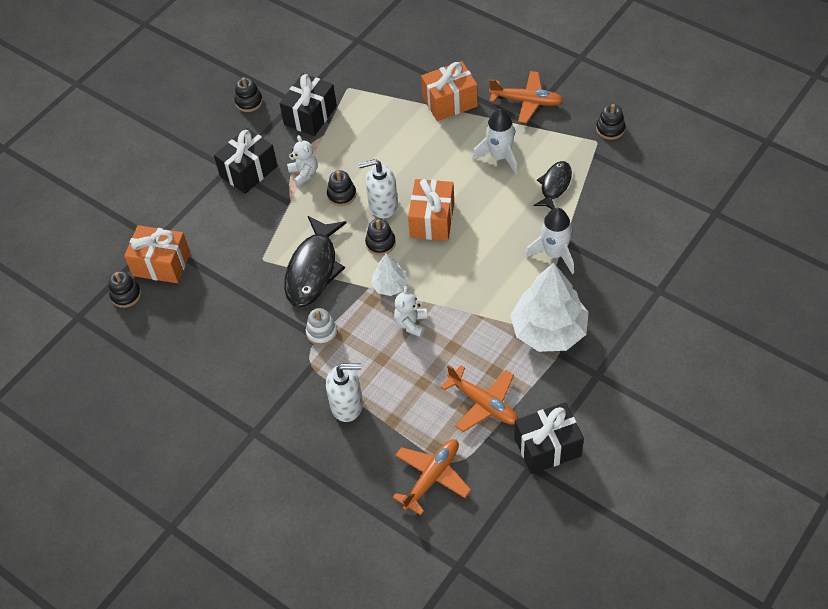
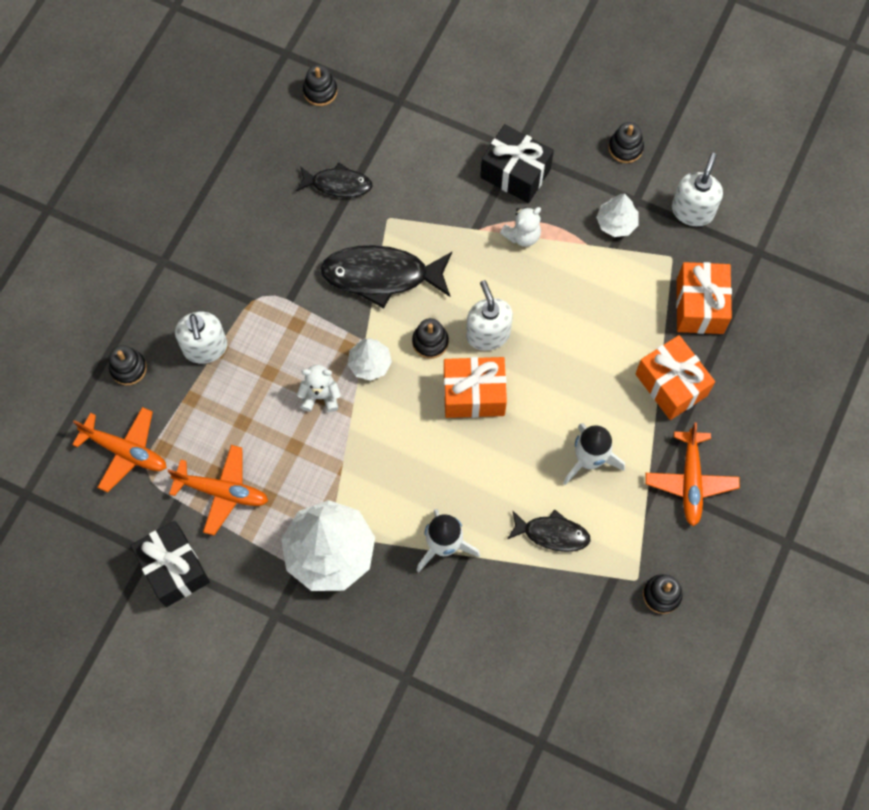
camera: 75 degrees right, 15 degrees up
(161, 264) = (366, 115): orange gift -> orange gift (699, 306)
(220, 291) = (338, 184): none -> black fish
(310, 115) = (616, 223): black gift -> white tree
(313, 71) = (692, 210): none -> white soap dispenser
(322, 332) = (296, 303): white stacking toy -> none
(341, 195) = (496, 284): black stacking toy -> black stacking toy (128, 368)
(483, 404) = (222, 492): orange plane -> orange plane turned 105 degrees counterclockwise

